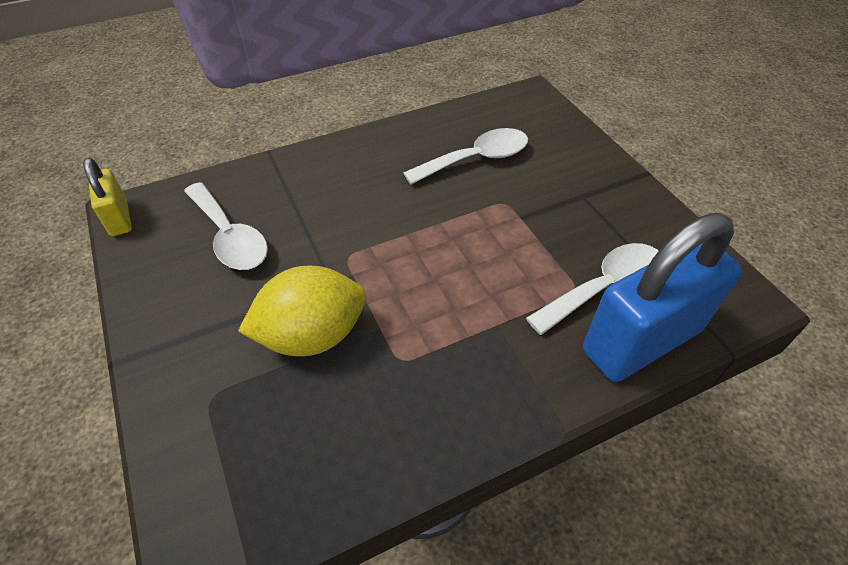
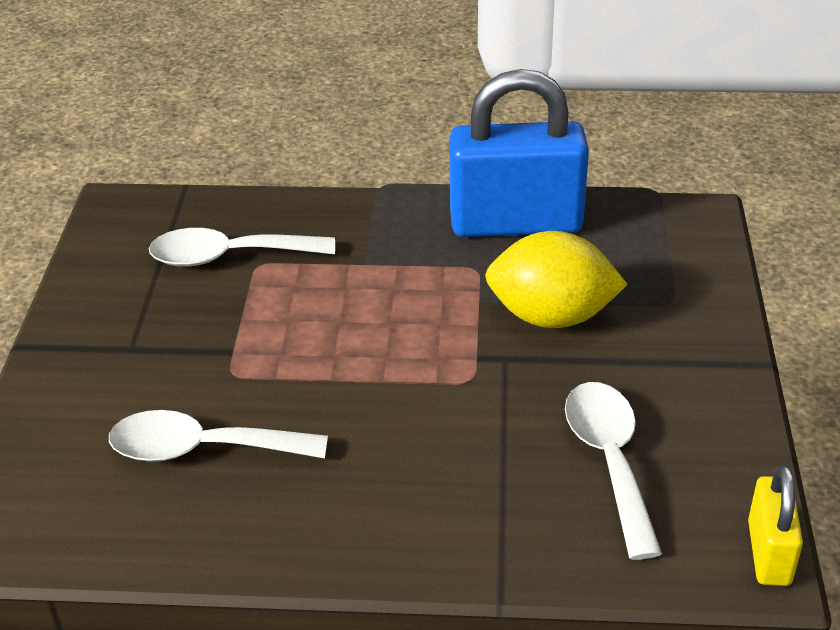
camera: 150 degrees left, 10 degrees down
(641, 341) = (250, 212): blue padlock -> blue padlock (515, 223)

